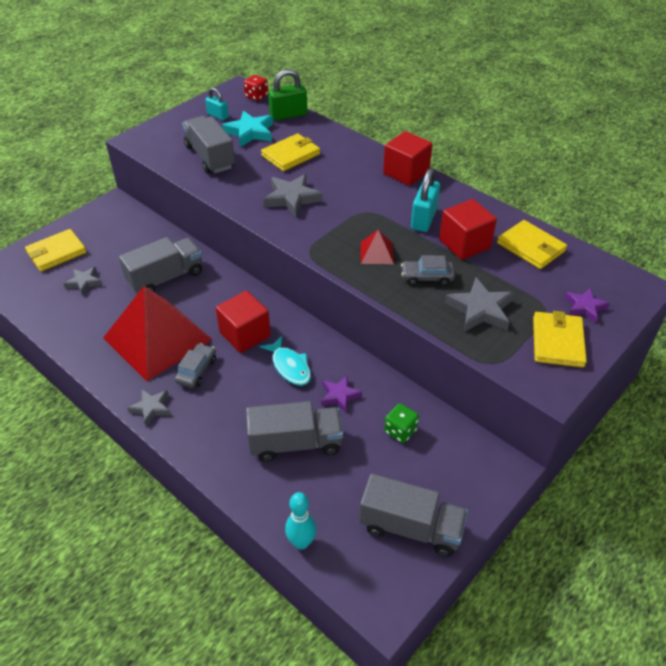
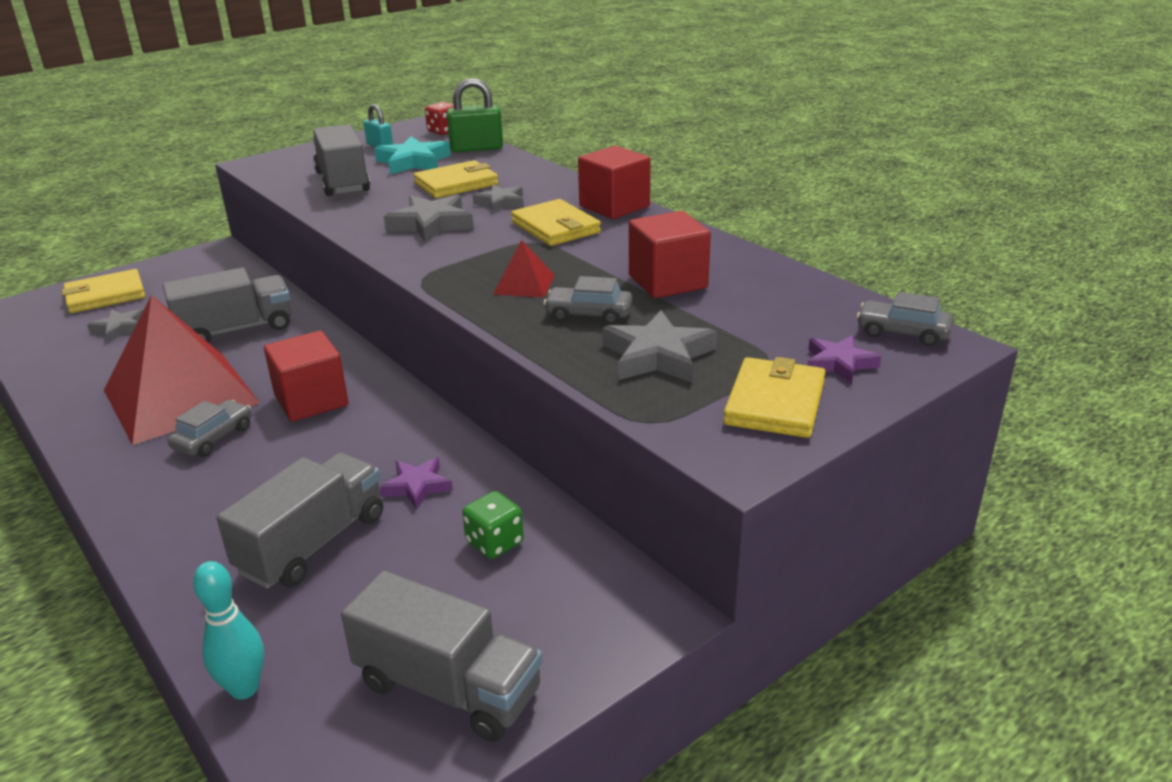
camera: 10 degrees right, 15 degrees down
(151, 408) = (117, 478): grey star -> grey star (501, 202)
(290, 366) = (358, 444): turquoise fish -> none
(295, 443) = (313, 543): grey truck -> grey truck turned 60 degrees counterclockwise
(424, 219) = (616, 253): turquoise padlock -> none
(531, 247) = (774, 290): yellow wallet -> yellow wallet (555, 227)
(613, 278) = (902, 332): none -> grey car

